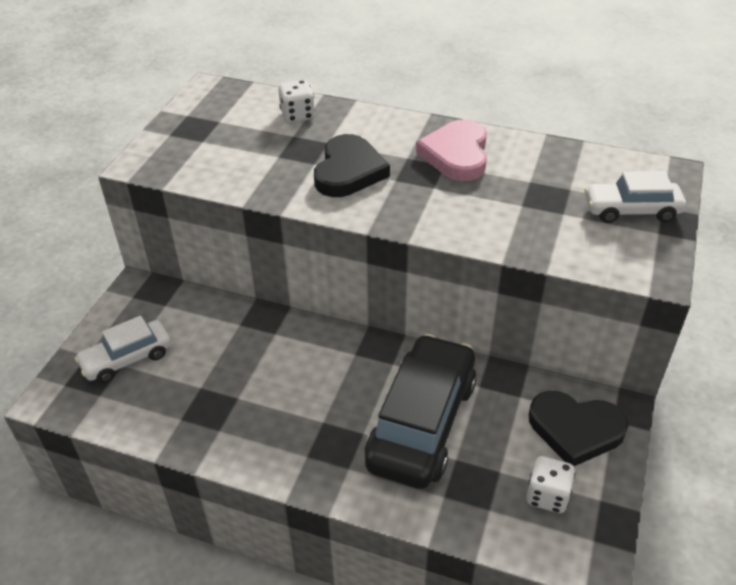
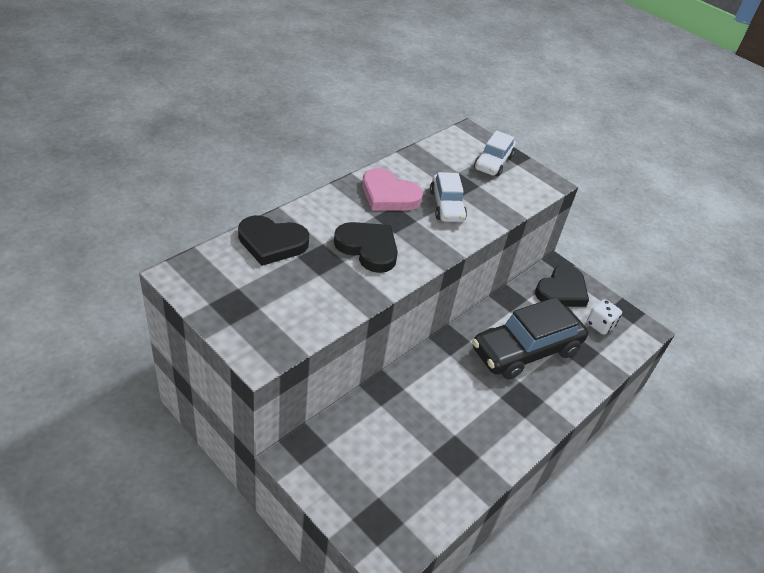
camera: 70 degrees left, 0 degrees up
(127, 359) = (374, 491): white car -> white car (446, 206)
(297, 115) = (272, 243): white dice -> black heart
(422, 423) = (526, 350): black car -> black car turned 75 degrees counterclockwise

